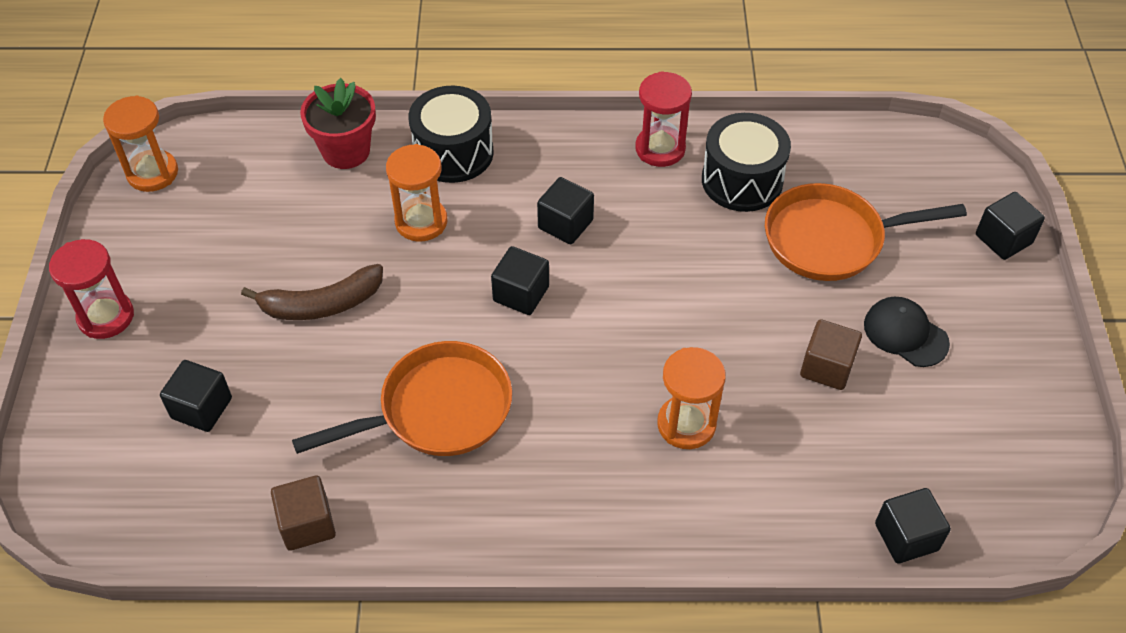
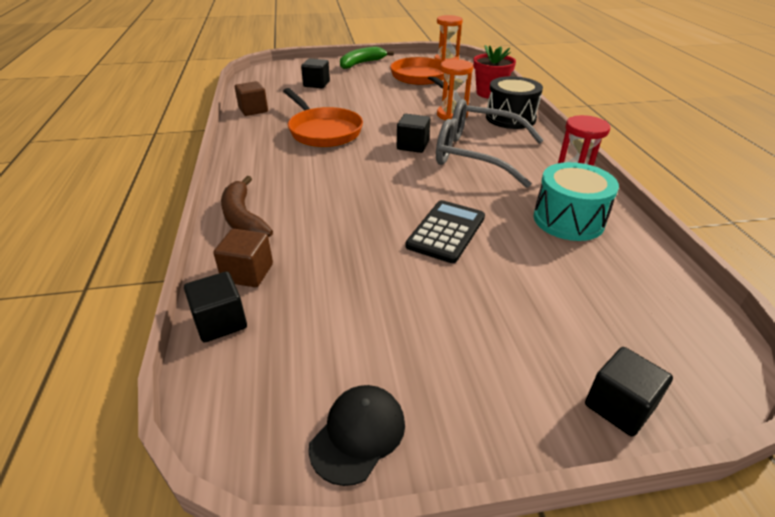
camera: 80 degrees right, 15 degrees down
(106, 317) = (361, 63): red hourglass -> green banana
(322, 304) = (384, 99): brown banana -> brown banana (243, 218)
(565, 224) = (476, 154): black cube -> grey glasses
(686, 424) = (323, 208): orange hourglass -> none
(742, 180) = (568, 220): black drum -> turquoise drum
(754, 300) = (446, 231): none -> black calculator
(827, 367) = (390, 271): brown cube -> brown cube (247, 273)
(831, 239) = (534, 270): orange pan -> orange pan (421, 78)
(905, 334) = (444, 320): black cap -> black cap (358, 434)

